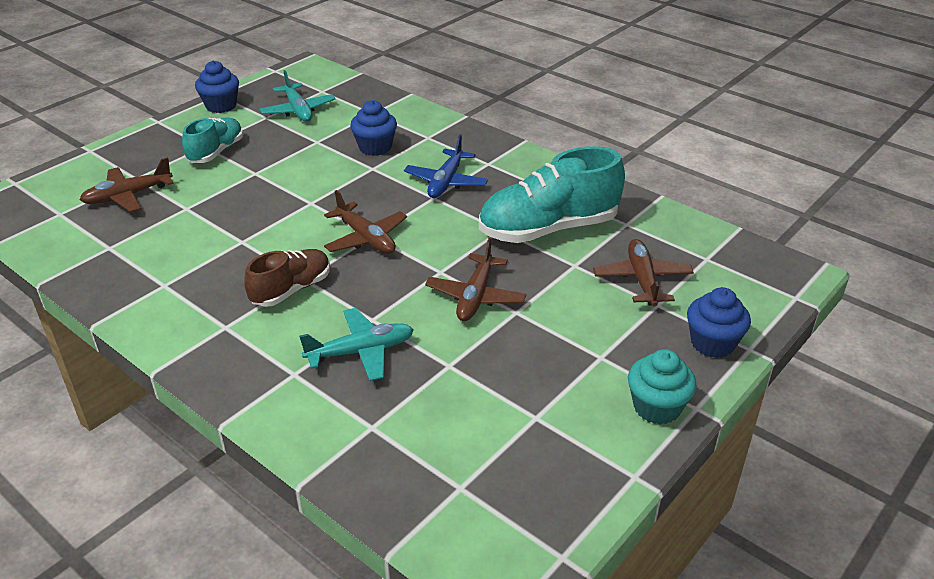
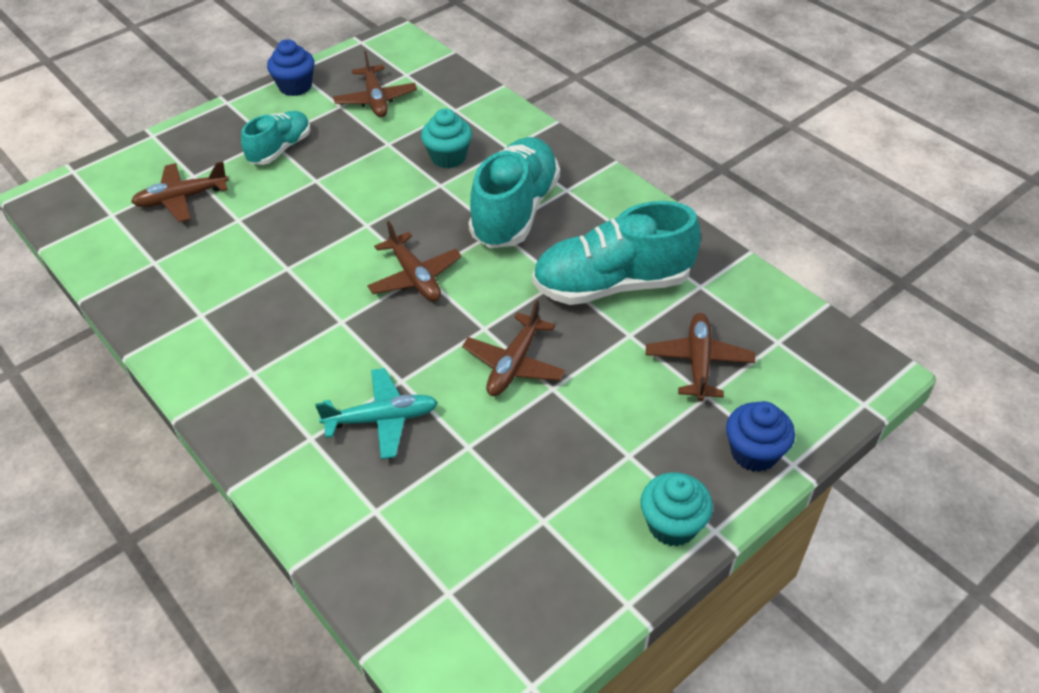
camera: 10 degrees right, 10 degrees up
(291, 290) = (326, 335): brown shoe -> none
(298, 110) = (376, 99): turquoise plane -> brown plane
(375, 147) = (448, 157): blue cupcake -> turquoise cupcake
(446, 182) = (515, 211): blue plane -> turquoise shoe

